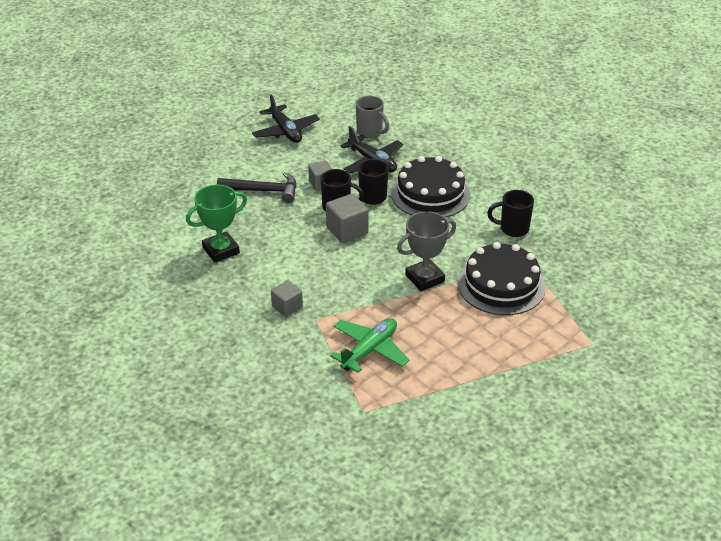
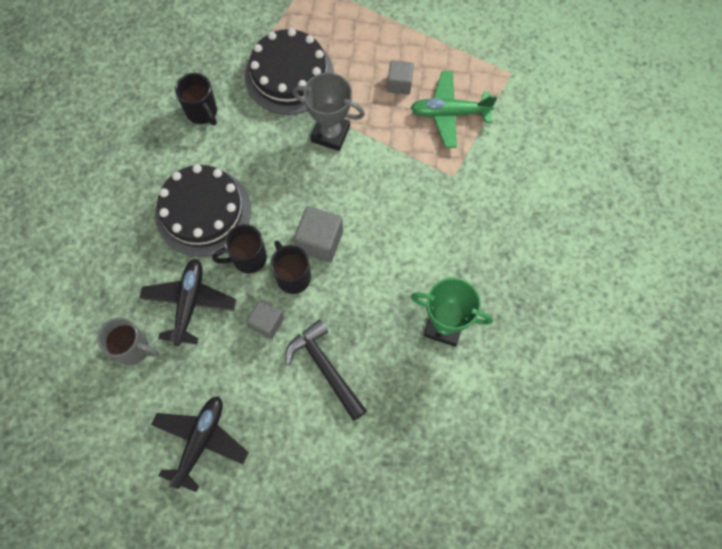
camera: 130 degrees left, 30 degrees up
(287, 307) = (460, 208): grey cube -> grey cube (399, 84)
(370, 132) = (133, 349): grey mug -> grey mug turned 105 degrees clockwise

